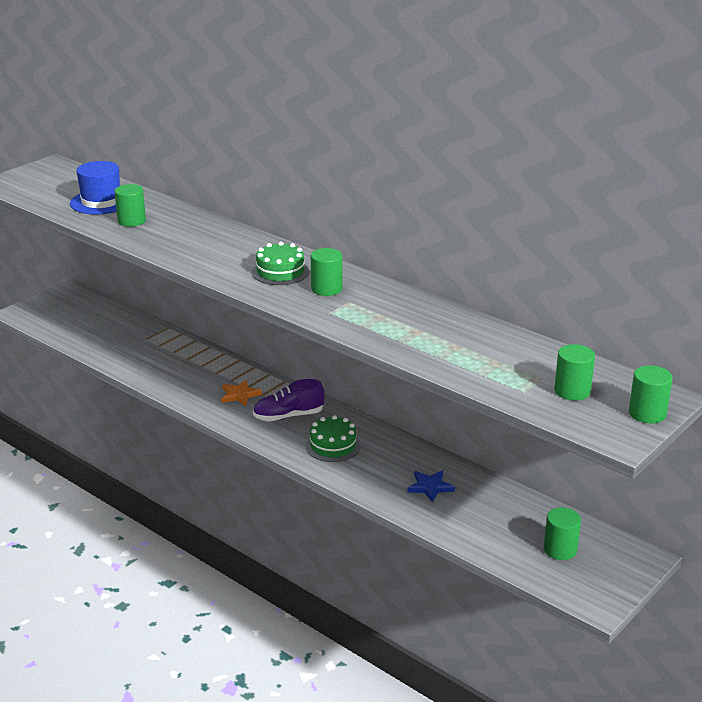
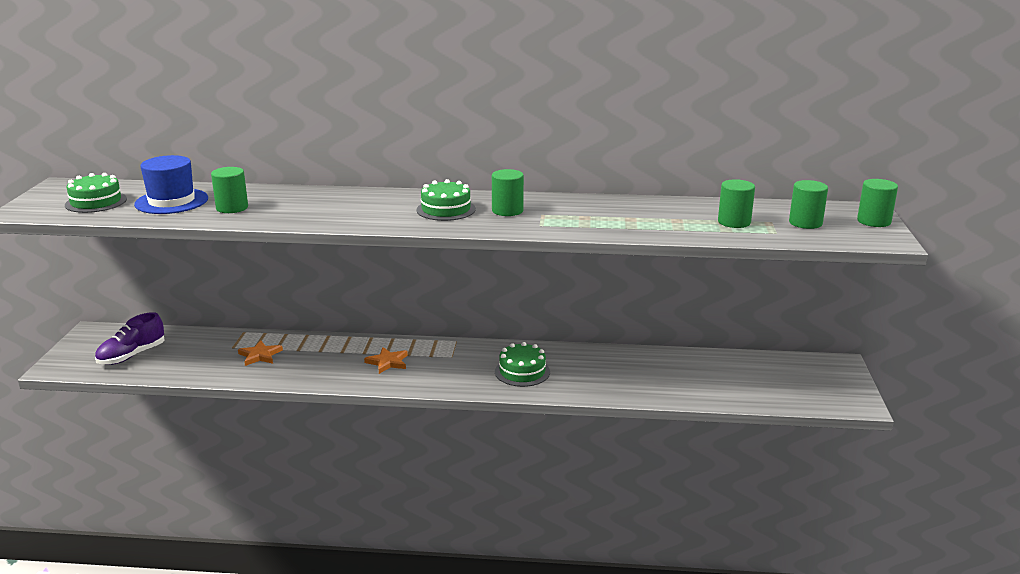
camera: 35 degrees left, 5 degrees down
(54, 187) = (96, 202): none -> green cake
(156, 353) = (260, 355): none -> orange star
(288, 416) = (454, 363): purple shoe -> purple shoe (132, 355)
(430, 487) = (638, 373): blue star -> none
(560, 549) = (785, 379): green cylinder -> green cylinder (734, 222)

